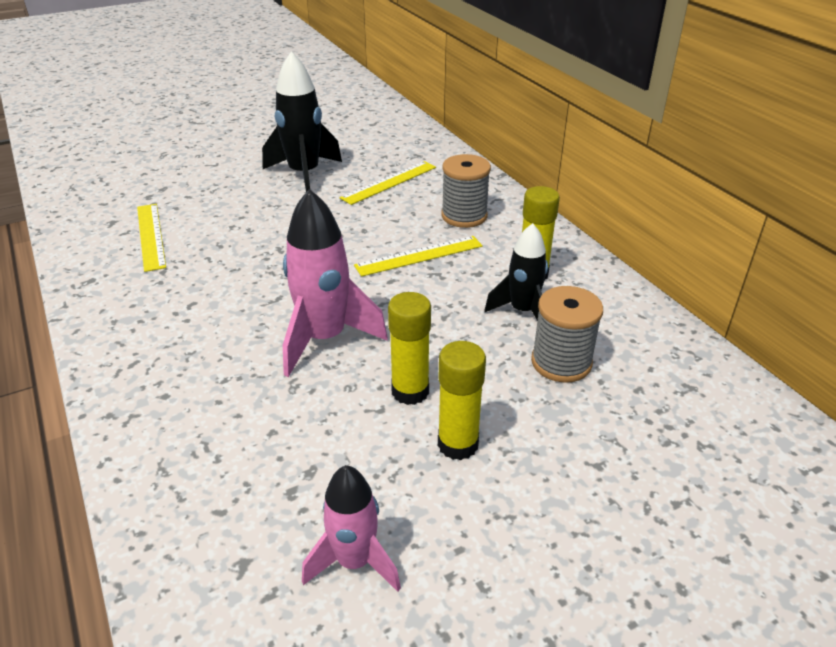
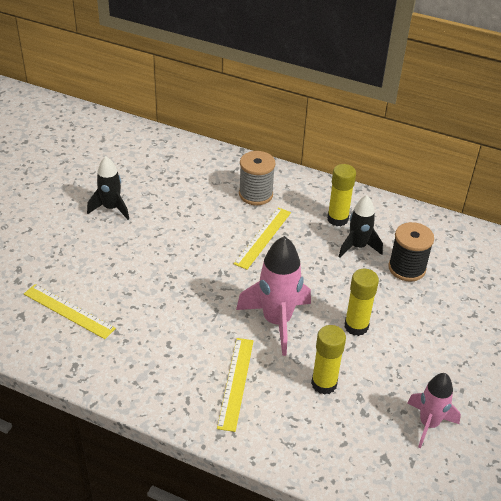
camera: 40 degrees left, 5 degrees up
(304, 175) = (111, 208): black rocket -> black rocket, size x0.64
(389, 182) = (178, 188): yellow ruler -> yellow ruler (236, 383)
(458, 444) = (408, 341): yellow glue stick -> yellow glue stick (324, 384)
(561, 362) = (407, 268): grey spool -> black spool

